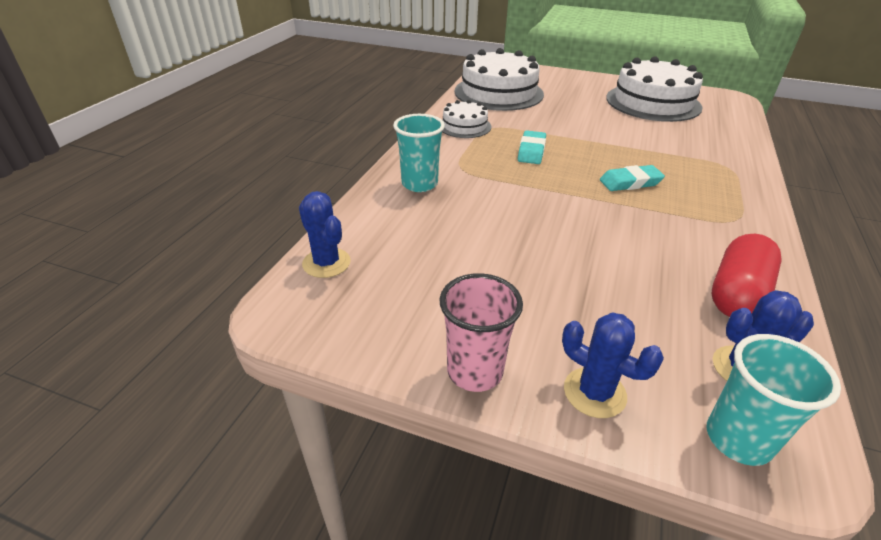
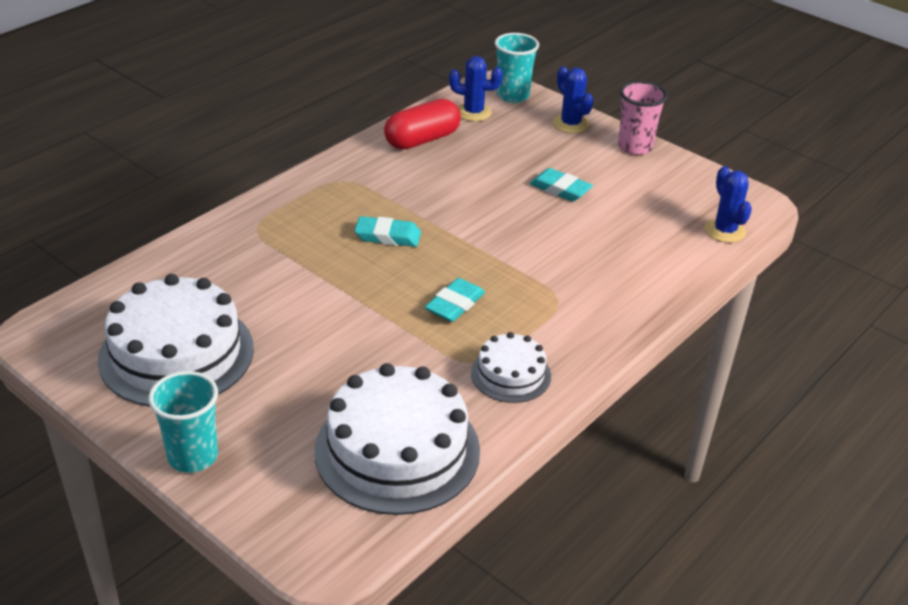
camera: 160 degrees left, 0 degrees up
(419, 184) = (616, 290): turquoise cup -> turquoise cup (193, 456)
(527, 268) = (560, 189): none -> turquoise eraser

